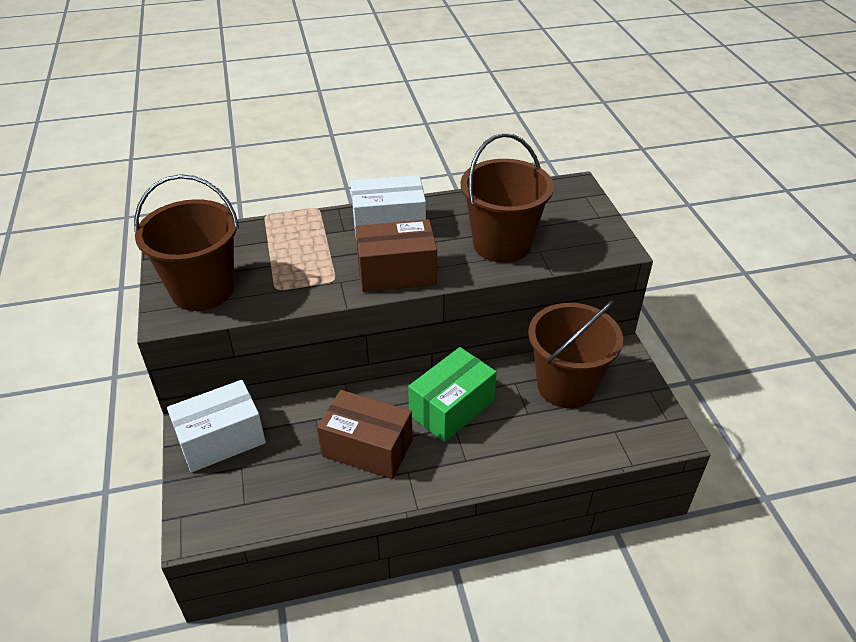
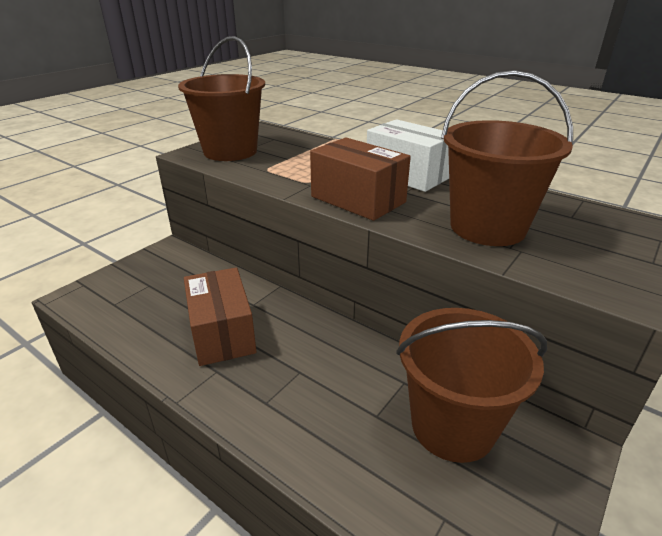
camera: 50 degrees right, 10 degrees down
(221, 439) = (168, 264): white box -> none
(452, 408) = (320, 357): green box -> none

